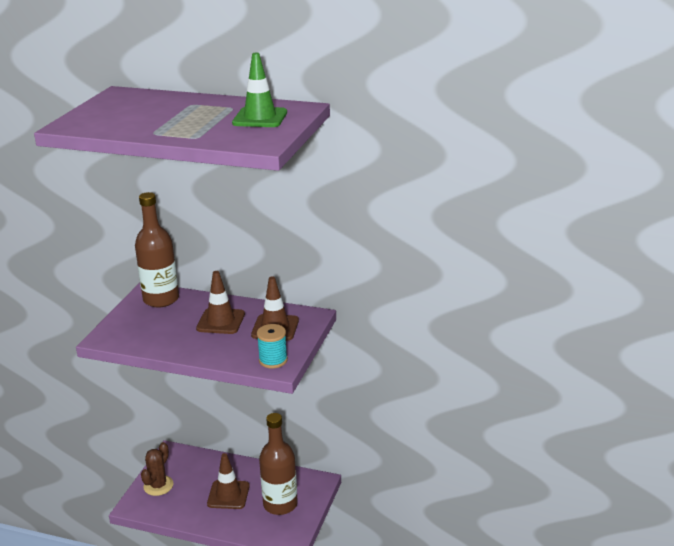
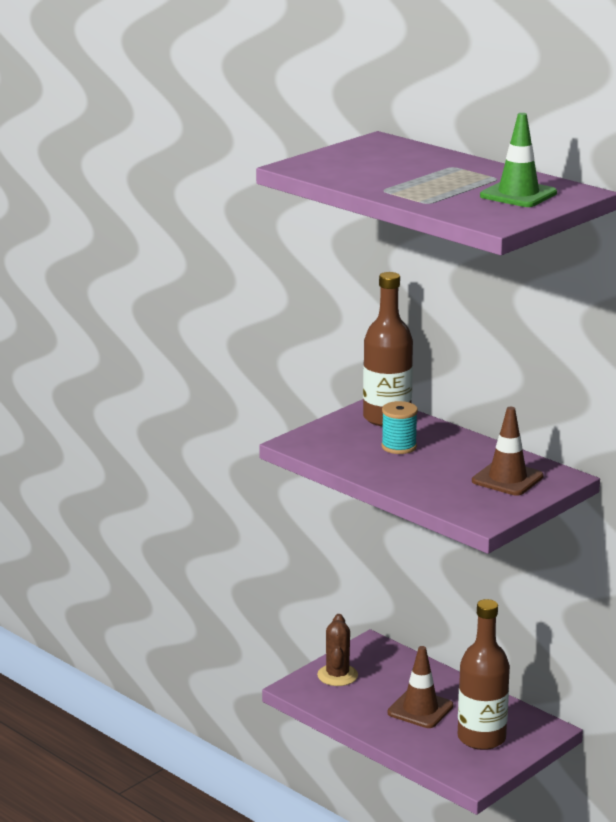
camera: 25 degrees right, 5 degrees down
(158, 486) = (337, 675): brown cactus -> brown cactus turned 45 degrees counterclockwise
(220, 321) = (444, 457): brown traffic cone -> none
(273, 360) = (481, 511): turquoise spool -> turquoise spool (399, 447)

